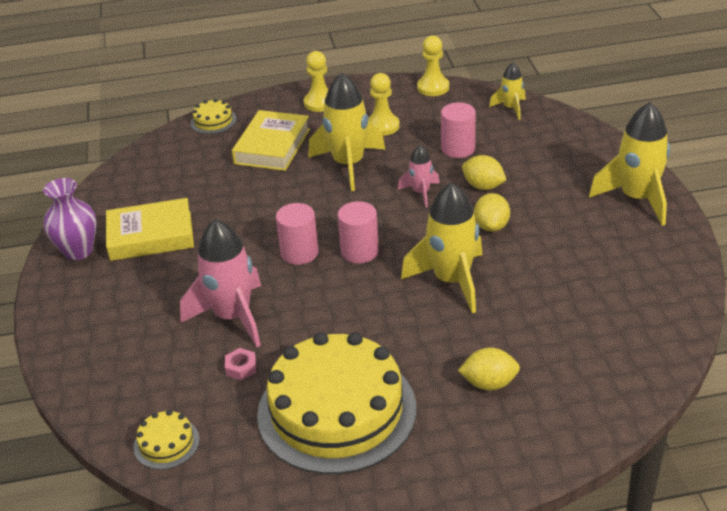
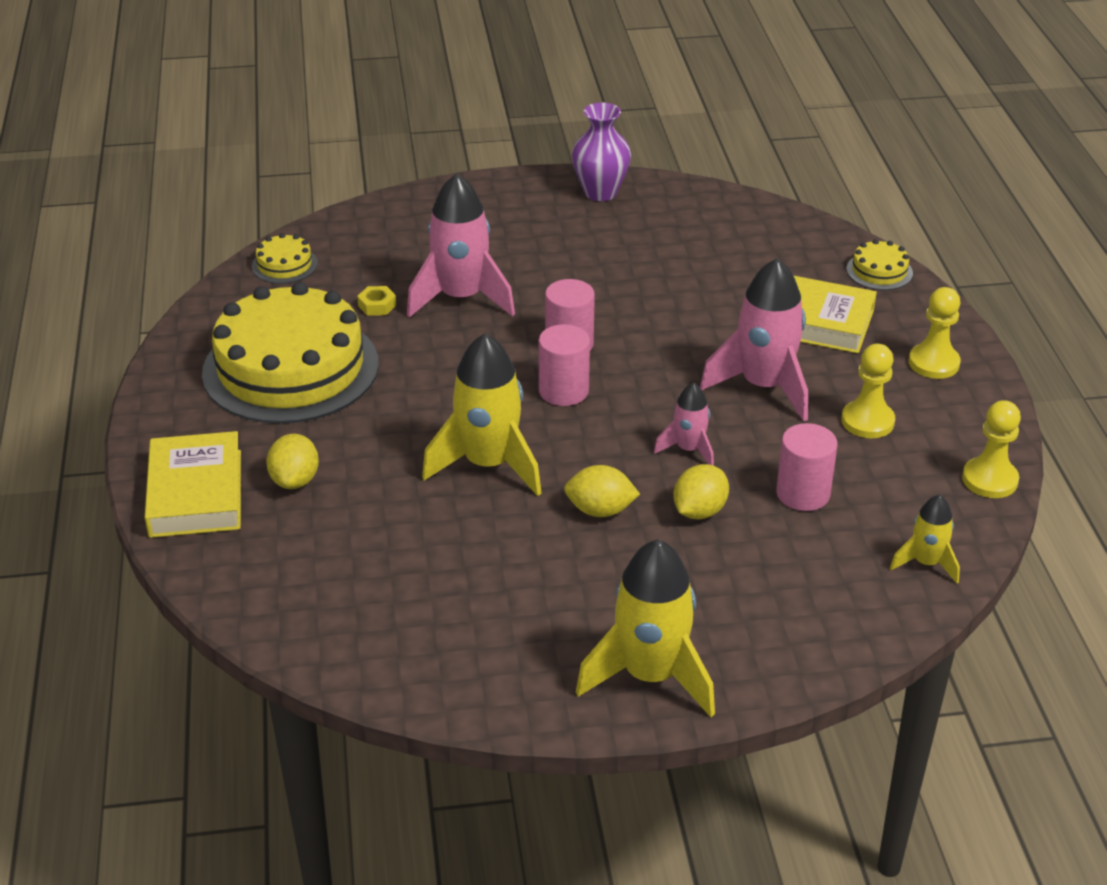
camera: 90 degrees right, 0 degrees up
(151, 236) = (621, 237): yellow book -> yellow book (196, 493)
(241, 367) = (377, 305): pink nut -> yellow nut
(348, 165) = (764, 386): yellow rocket -> pink rocket

